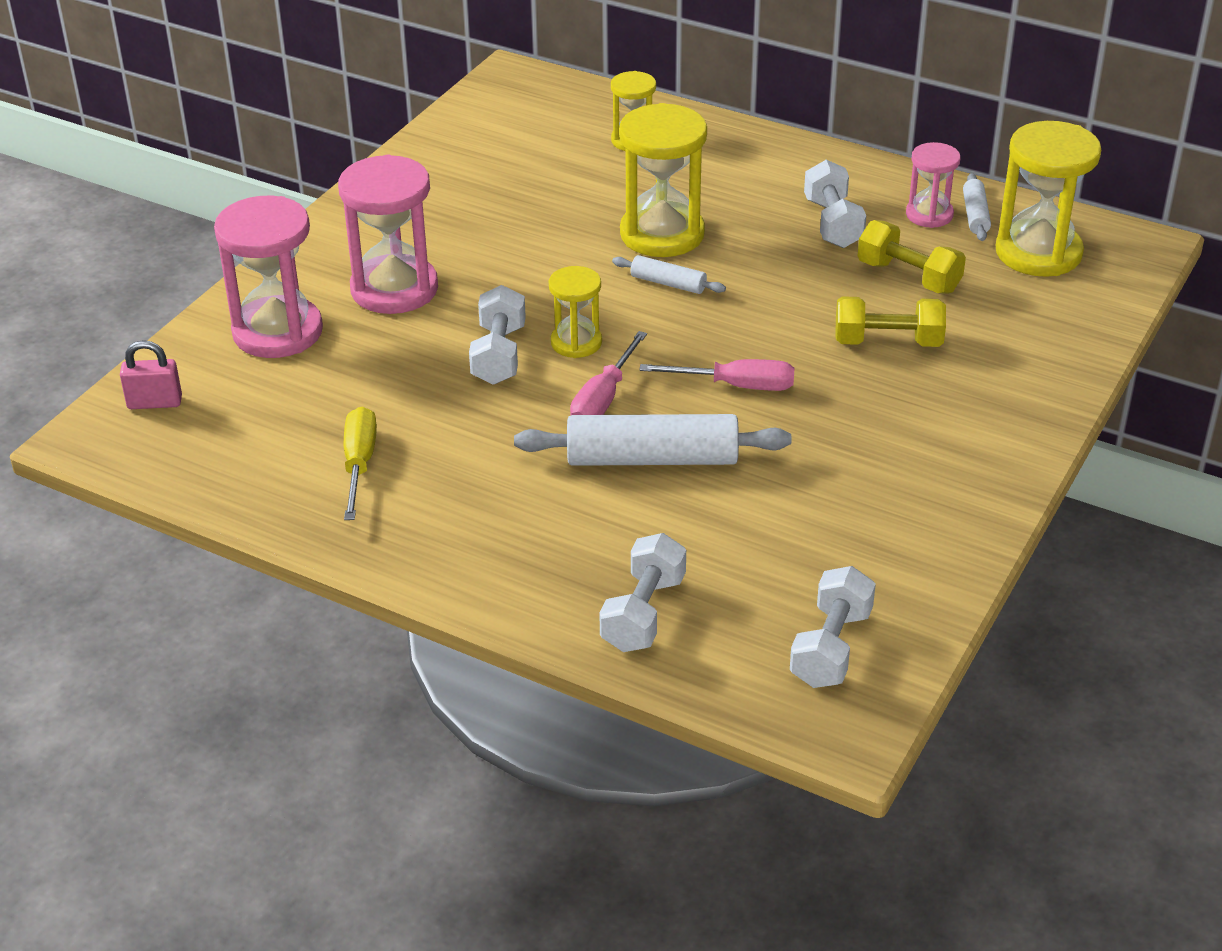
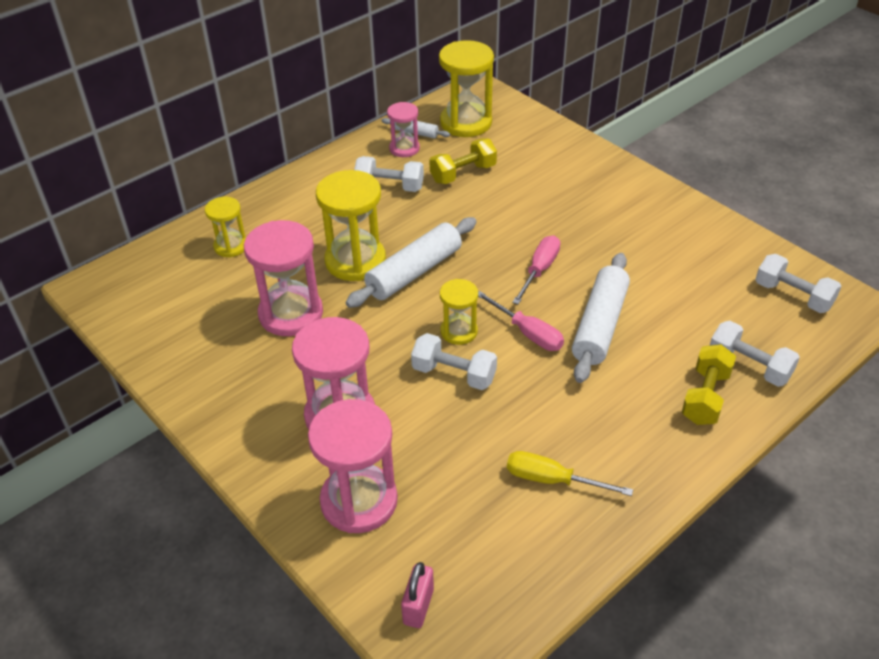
camera: 70 degrees left, 5 degrees up
(540, 213) = (291, 314): none -> pink hourglass
(668, 283) = (414, 272): white rolling pin -> white rolling pin, size x2.01
(888, 342) = (523, 199): yellow dumbbell -> yellow dumbbell (705, 397)

